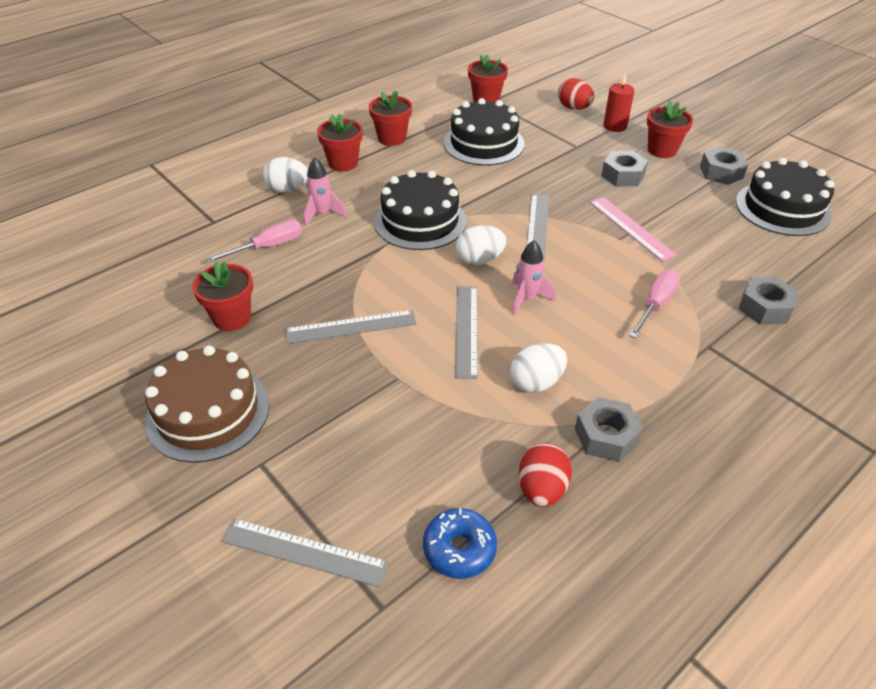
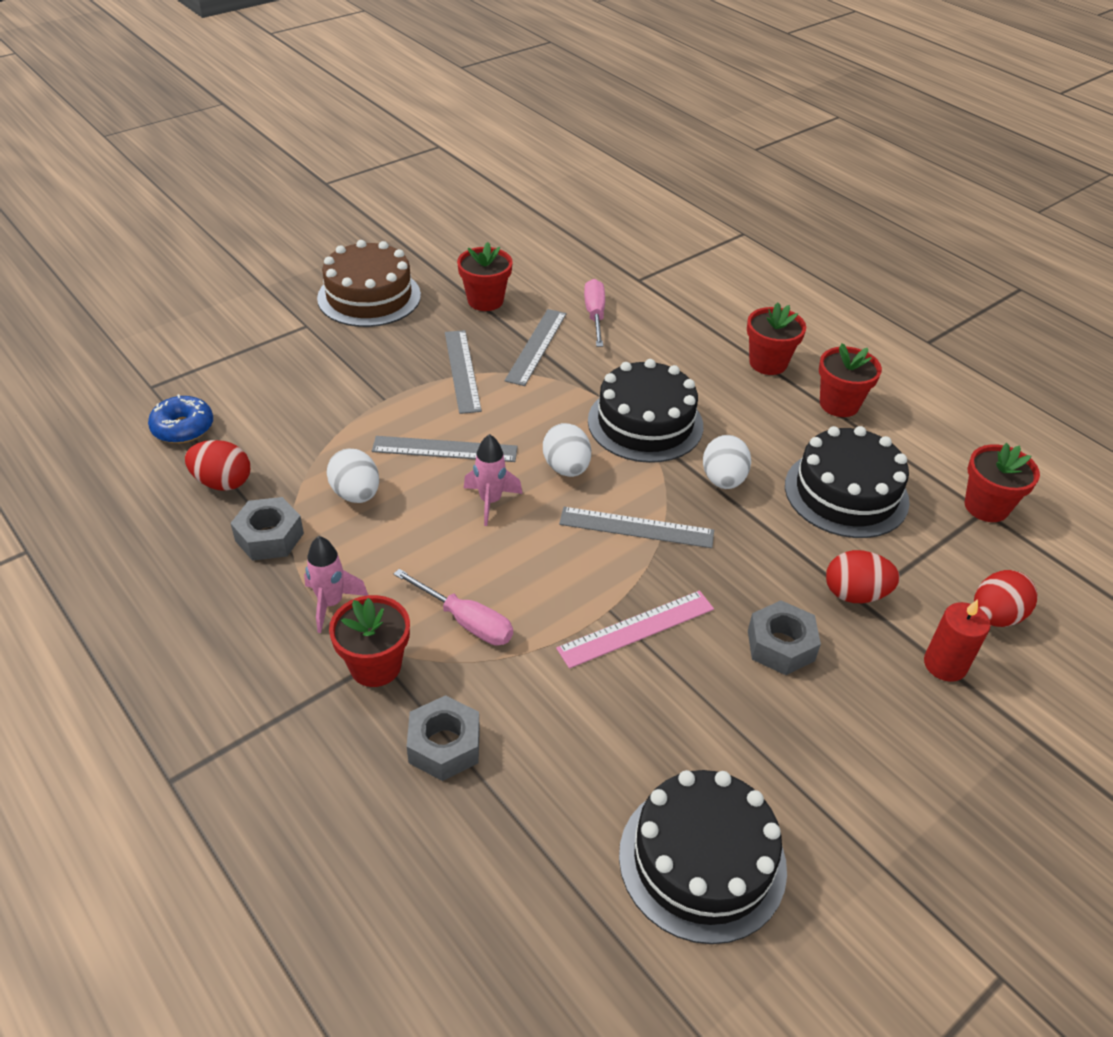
camera: 90 degrees right, 0 degrees up
(268, 247) = (595, 315): pink screwdriver -> pink screwdriver turned 150 degrees counterclockwise
(288, 189) = (704, 324): white egg -> white egg (723, 480)
(304, 551) = (215, 349): grey ruler -> grey ruler (536, 346)
(322, 214) = (656, 349): pink rocket -> pink rocket (331, 603)
(572, 148) = (855, 594): none -> red egg
(662, 150) = (874, 718): red flower pot -> red flower pot (375, 666)
(721, 172) = (812, 794): grey nut -> none

